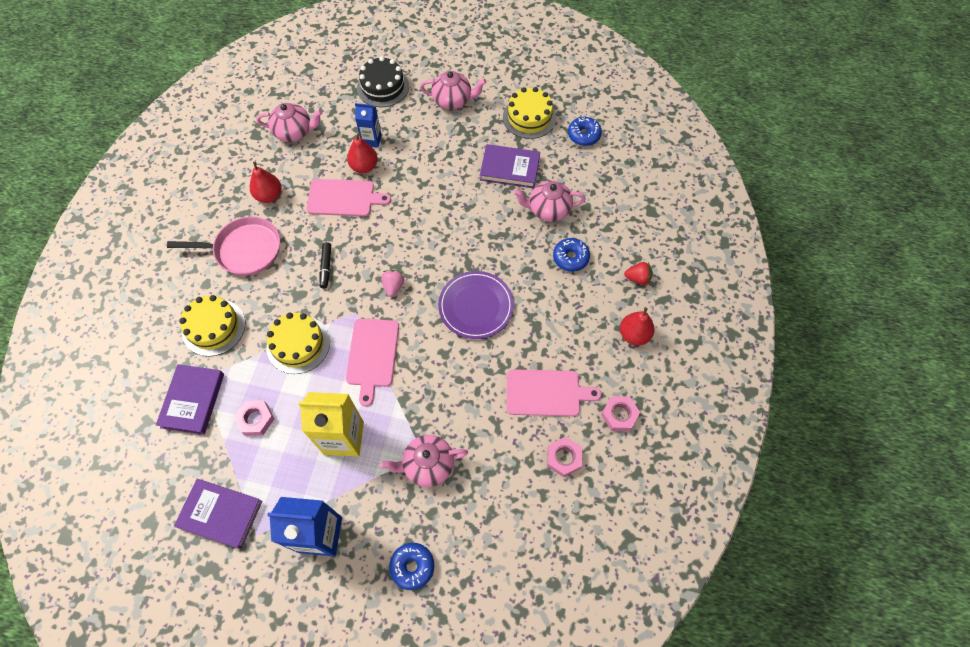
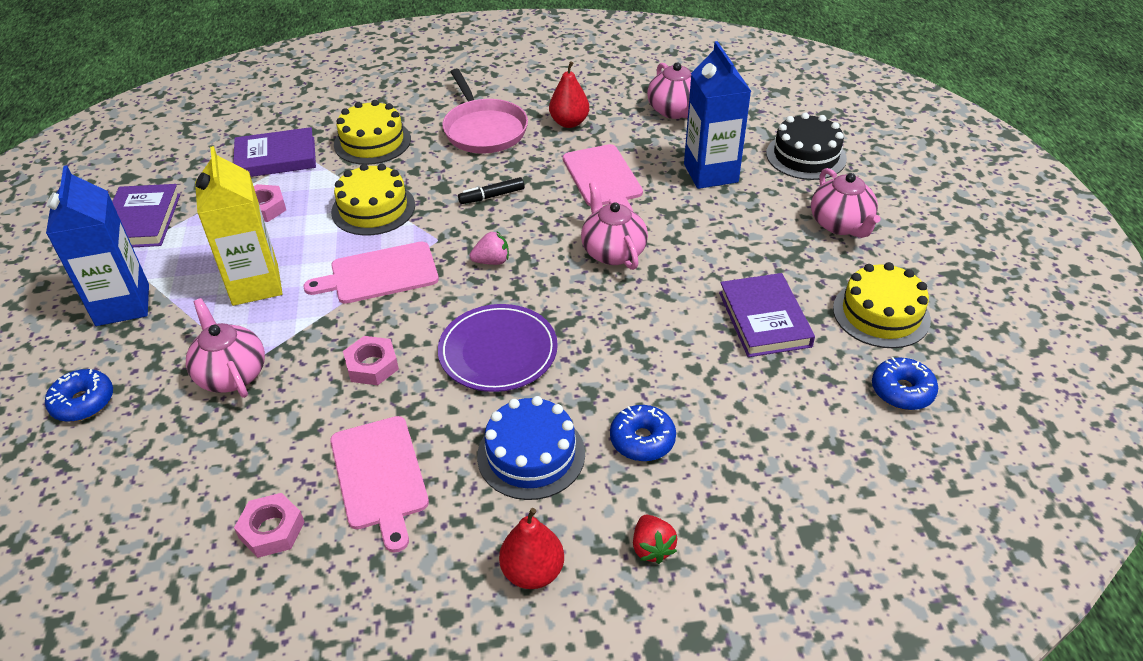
camera: 70 degrees right, 20 degrees down
(364, 166) = (663, 180): red pear -> none
(371, 140) = (710, 173): blue carton -> blue carton, size x1.77
(548, 209) = (718, 386): pink teapot -> pink teapot (613, 252)
(560, 313) = (531, 455): none -> blue cake
(619, 415) = (367, 589): pink nut -> pink nut (372, 365)

